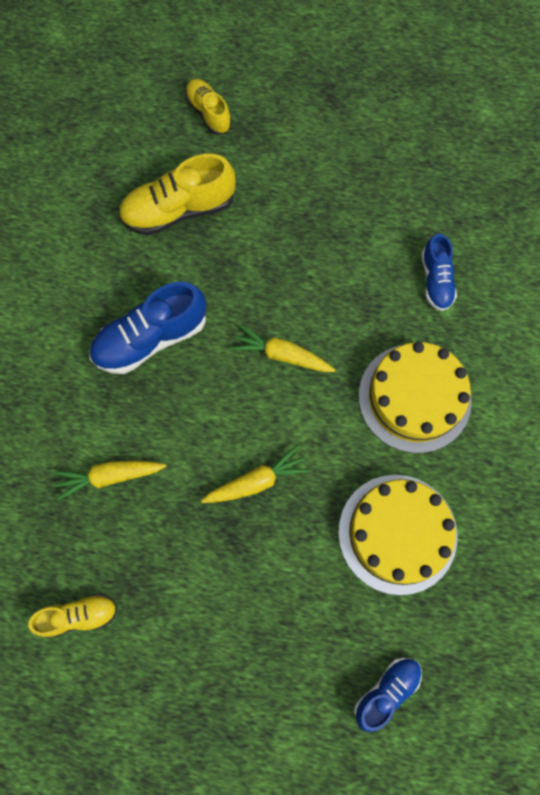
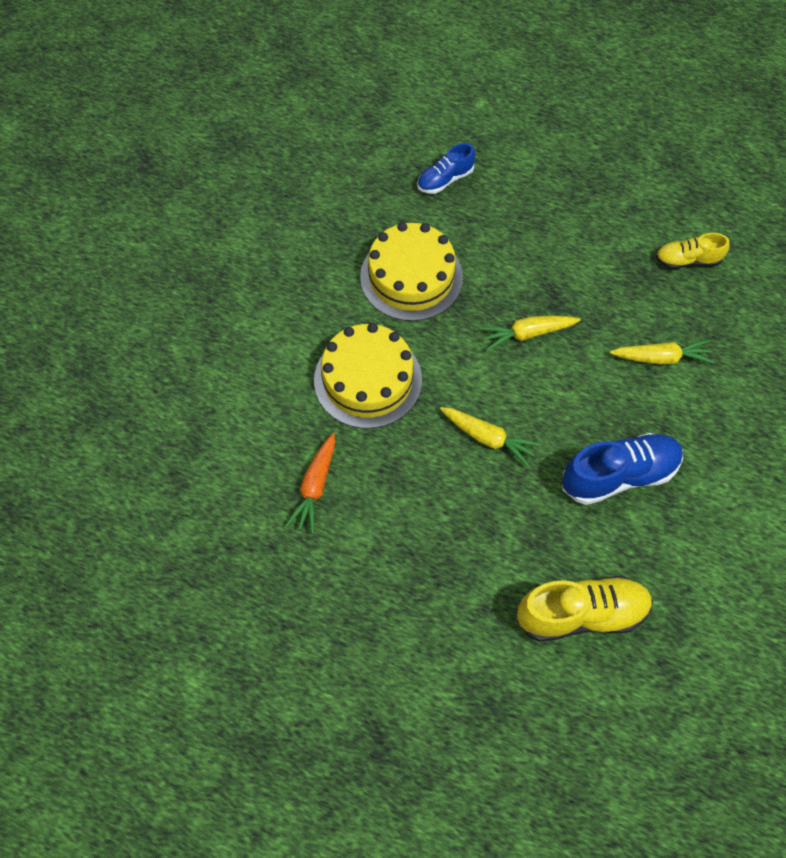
camera: 170 degrees left, 10 degrees down
(208, 113) = (535, 741): yellow shoe -> none
(436, 280) = (315, 487): blue shoe -> orange carrot

